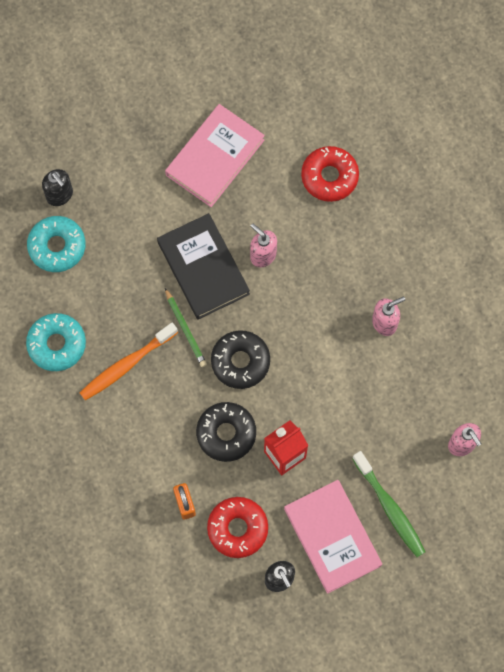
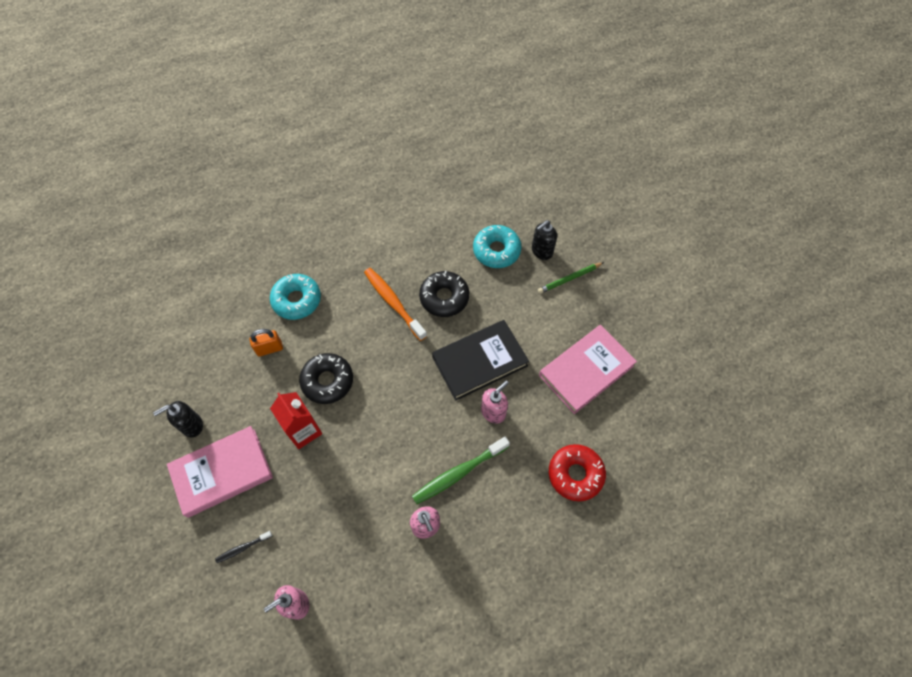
camera: 90 degrees right, 10 degrees down
(57, 344) = (413, 253): turquoise donut -> turquoise donut (297, 300)
(185, 329) = (423, 348): green pencil -> green pencil (569, 279)
(215, 157) = (586, 370): pink book -> pink book turned 75 degrees counterclockwise
(237, 528) = (242, 391): red donut -> none
(240, 361) = (392, 393): black donut -> black donut (444, 297)
(389, 507) = (242, 527): green toothbrush -> green toothbrush (458, 473)
(410, 504) = (243, 548): none -> black toothbrush

